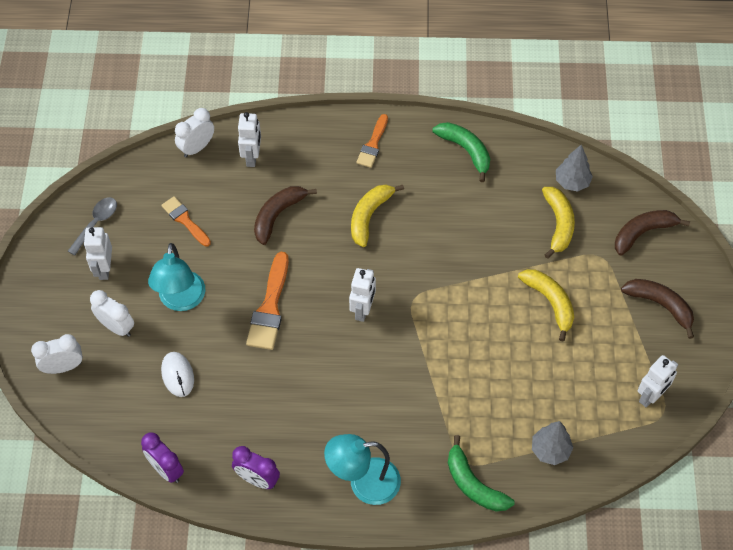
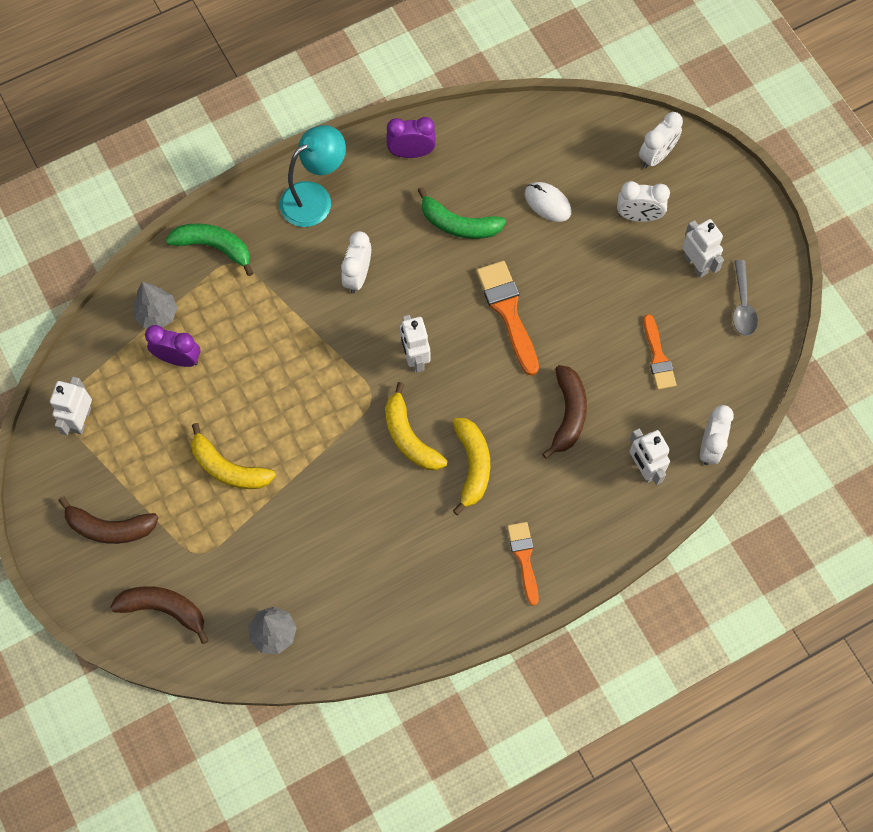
camera: 150 degrees right, 10 degrees up
(166, 469) = (496, 120): purple clock -> purple clock (178, 358)
(181, 300) = (598, 273): turquoise lamp -> none
(185, 220) = (658, 357): orange brush -> orange brush turned 60 degrees clockwise
(368, 396) = (357, 276): none -> white clock
(466, 151) = (415, 608): green banana -> green banana (458, 224)
(558, 224) = (263, 568): yellow banana -> yellow banana (409, 437)
(643, 233) = (164, 609): brown banana -> brown banana turned 105 degrees counterclockwise

